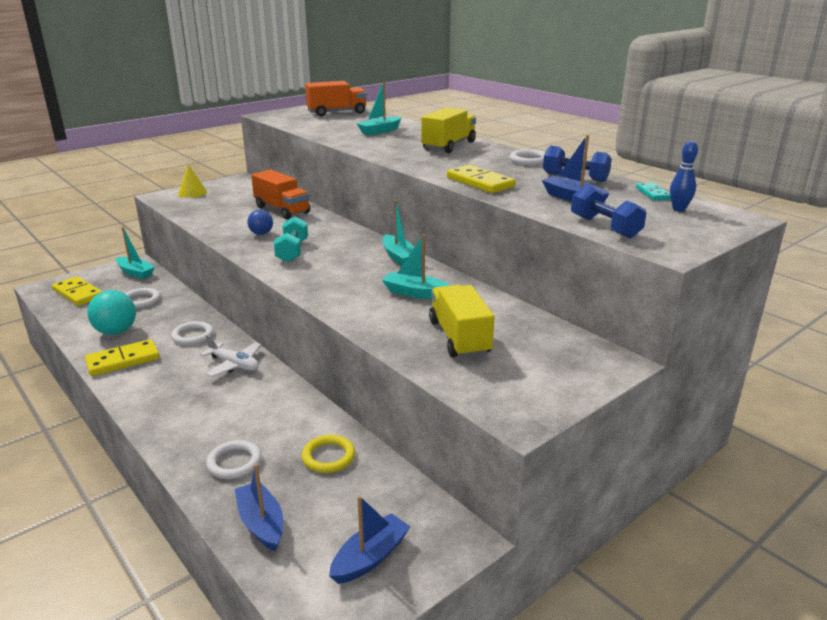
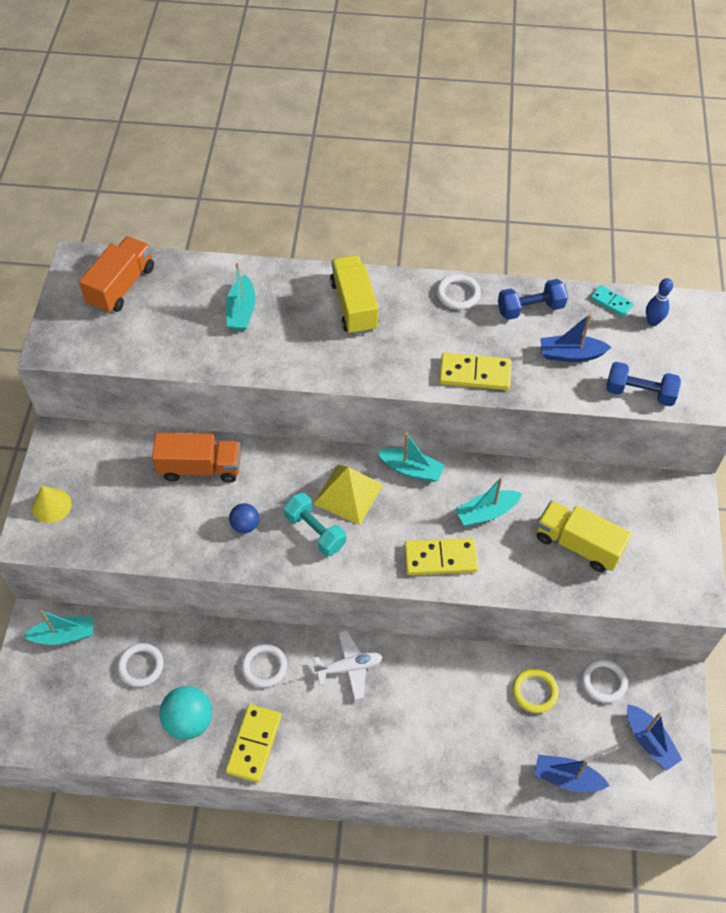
camera: 45 degrees left, 30 degrees up
(78, 293) = (59, 711): yellow domino -> yellow domino (440, 558)
(234, 462) = (487, 752): white ring -> white ring (603, 681)
(340, 249) = (348, 494): none -> yellow pyramid
(370, 557) = (649, 741): blue boat -> blue boat turned 150 degrees clockwise

